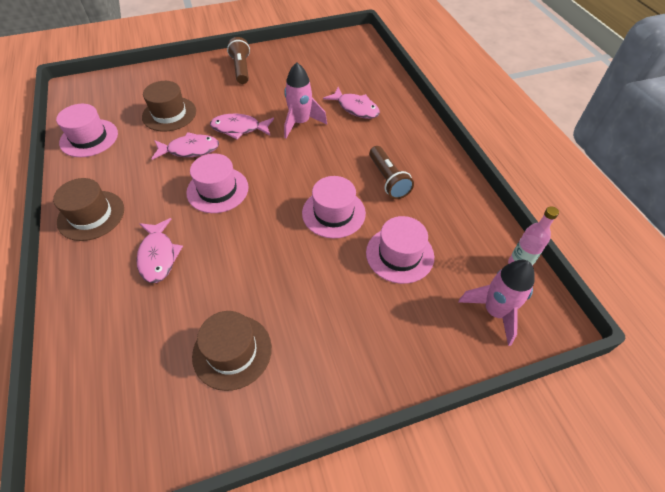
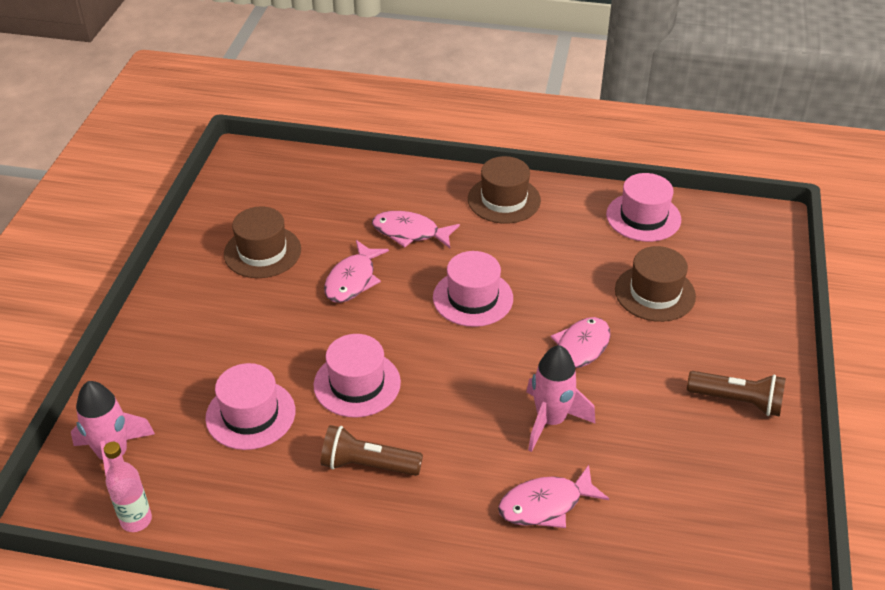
camera: 120 degrees right, 10 degrees down
(190, 150) = (564, 294): pink fish -> pink fish (352, 280)

